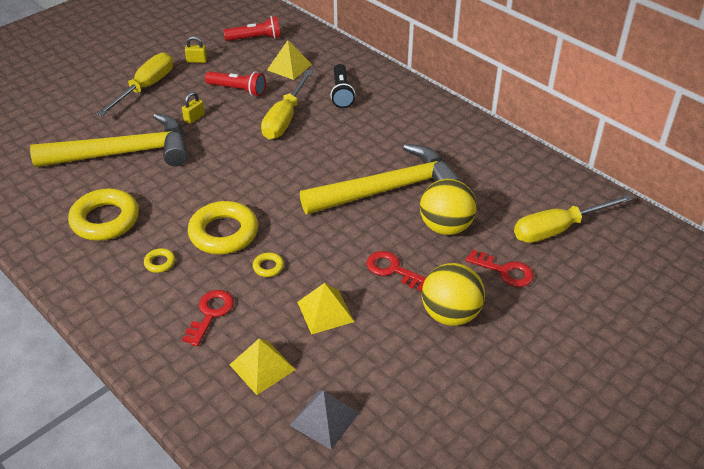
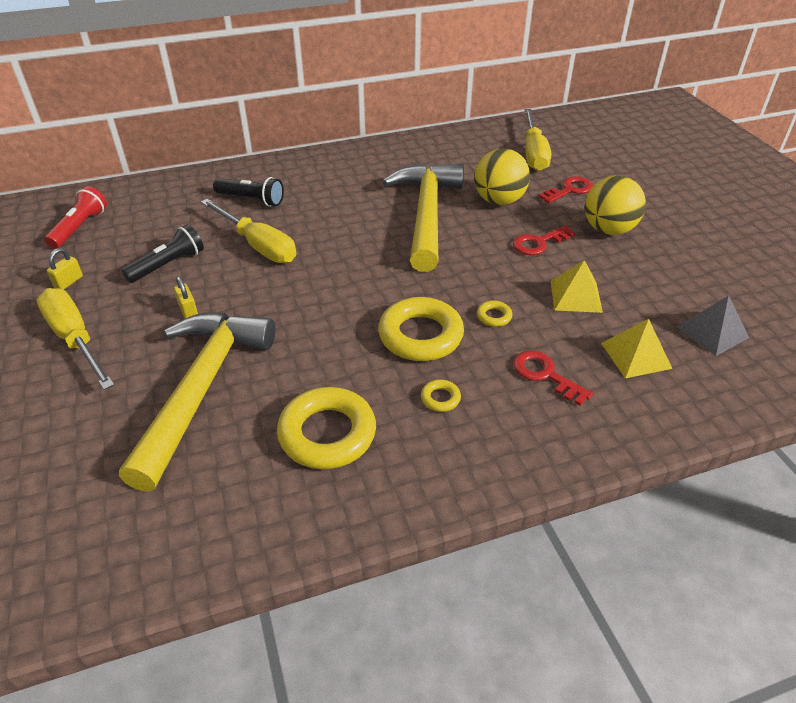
camera: 65 degrees left, 0 degrees up
(237, 90) = (168, 265): red flashlight -> black flashlight
(289, 67) = (166, 219): yellow pyramid -> none

